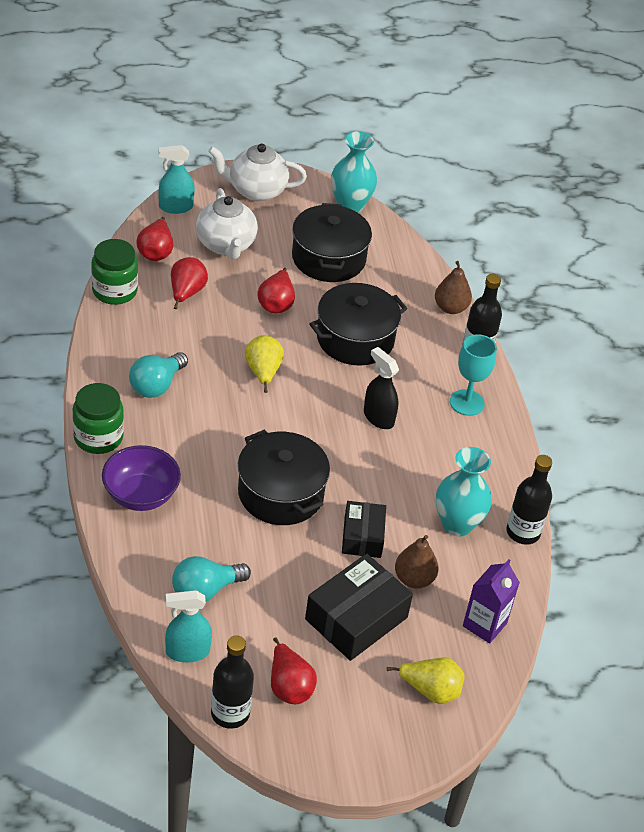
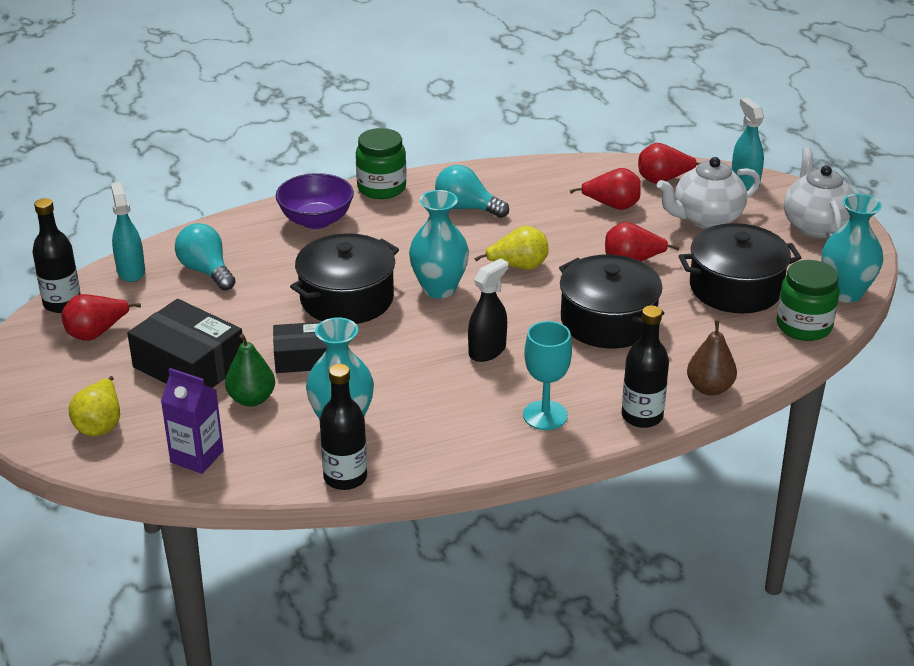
camera: 85 degrees right, 10 degrees down
(114, 291) = (588, 166): green jar -> green jar (804, 326)
(282, 429) = (439, 289): none -> turquoise vase
(414, 579) = (251, 399): brown pear -> green pear

